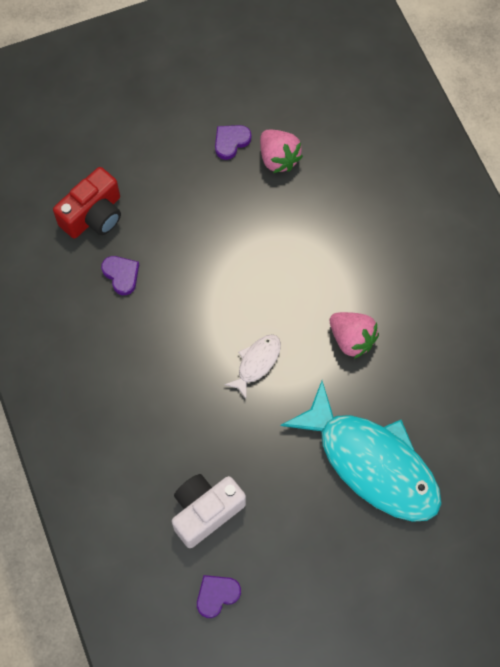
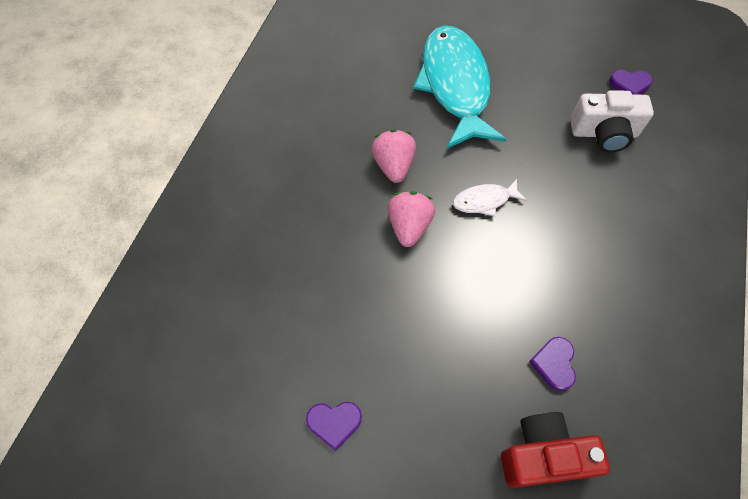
camera: 140 degrees left, 5 degrees down
(278, 158) = (306, 364): pink strawberry -> pink strawberry (409, 226)

